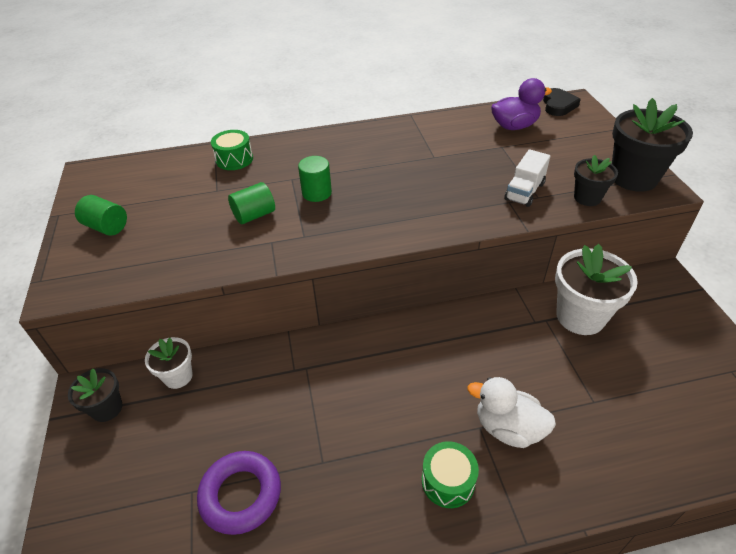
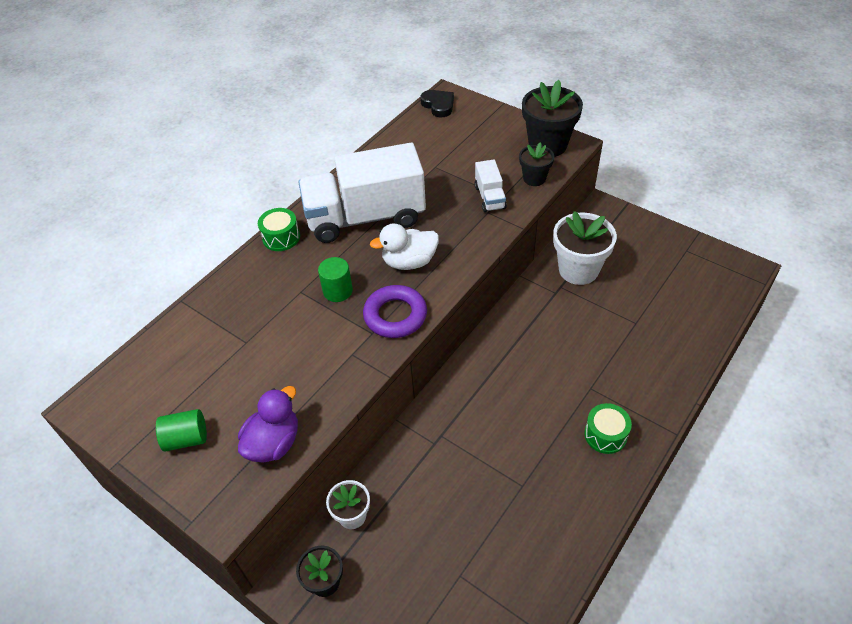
camera: 40 degrees left, 5 degrees up
(234, 159) = (224, 305): green drum -> green drum (281, 237)
(241, 495) = (495, 548): purple ring -> purple ring (395, 315)
(254, 215) = (309, 342): green cylinder -> none
(400, 154) = (365, 217): none -> white truck
(508, 428) = (606, 376): white duck -> white duck (409, 262)
(514, 126) = (425, 142): purple duck -> purple duck (274, 443)

